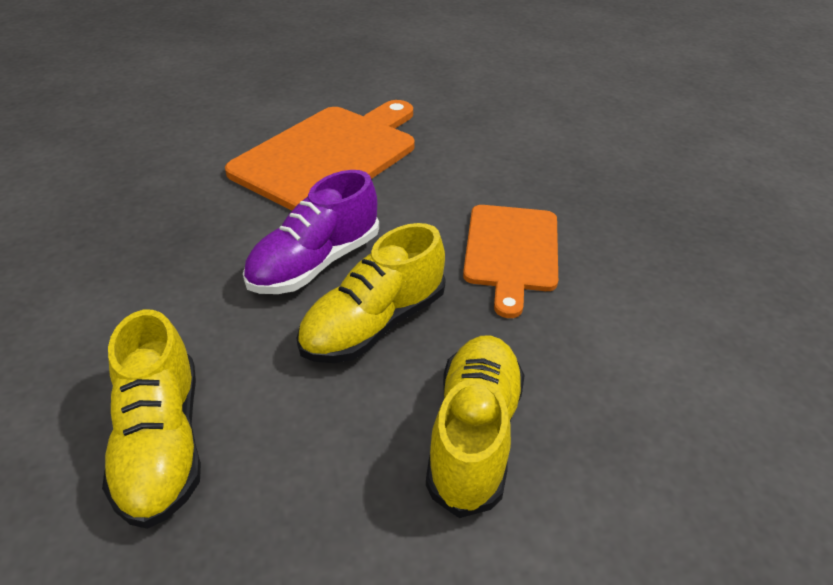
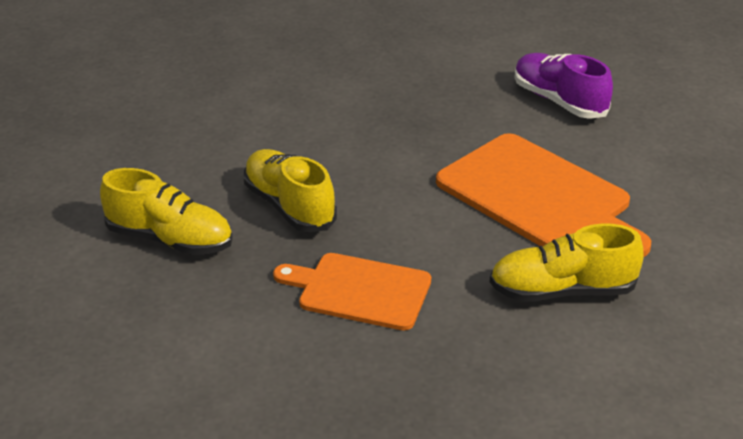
camera: 100 degrees right, 5 degrees down
(162, 444) = (217, 126): yellow shoe -> yellow shoe (562, 291)
(315, 263) = (368, 183): purple shoe -> purple shoe (559, 101)

